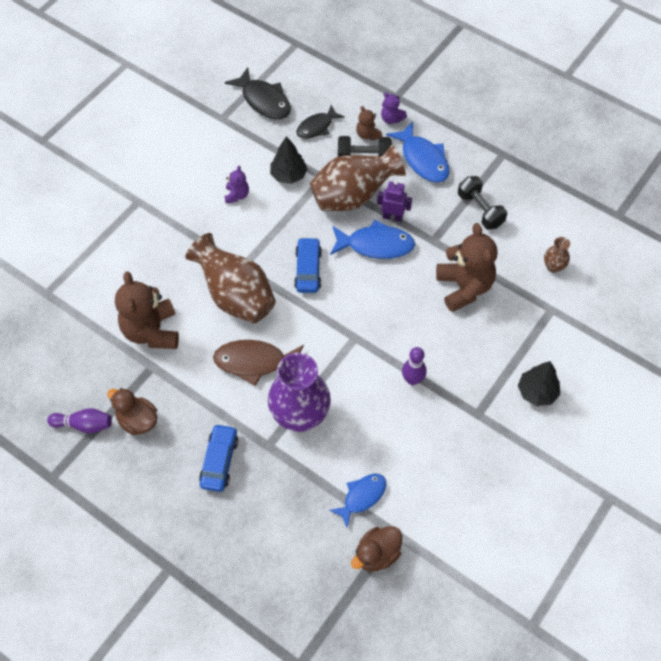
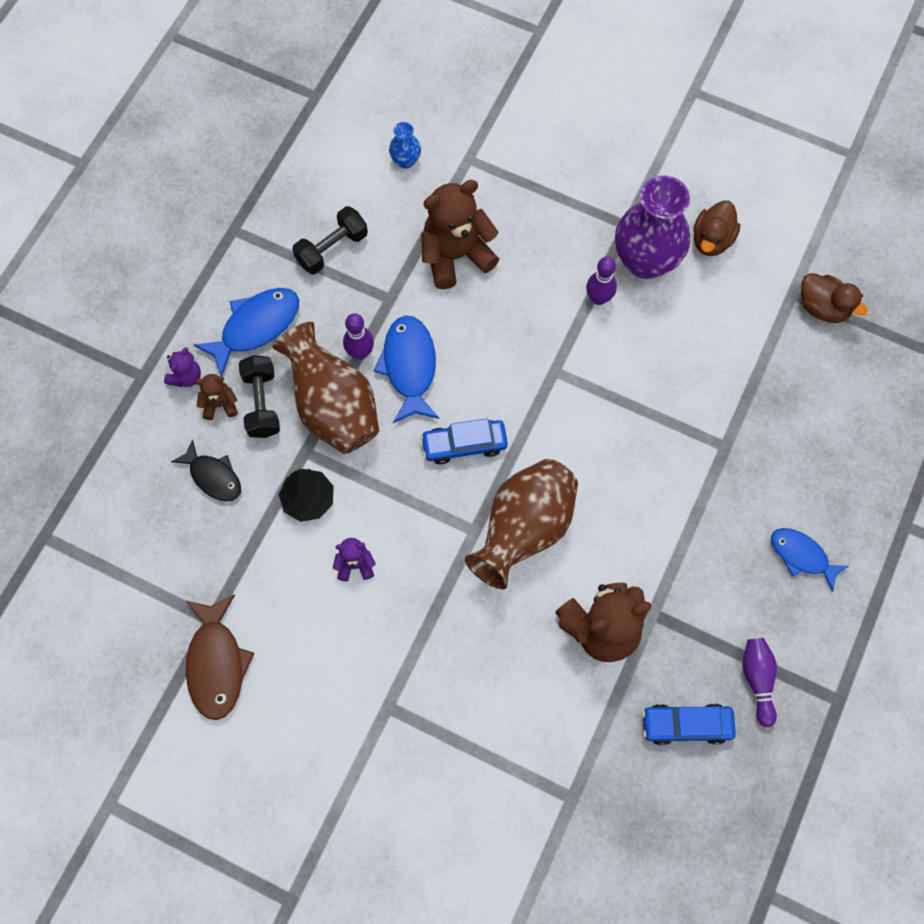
camera: 100 degrees left, 10 degrees up
(137, 420) = (733, 612): brown duck -> brown duck (711, 240)
(219, 461) = (761, 498): blue car -> blue car (686, 725)
(255, 362) = (617, 484): brown fish -> brown fish (217, 663)
(264, 100) = (169, 563): black fish -> none
(300, 416) = (677, 417): purple vase -> purple vase (645, 261)
(362, 497) = (761, 332): blue fish -> blue fish (802, 556)
(368, 135) = (220, 404): brown teddy bear -> brown teddy bear turned 150 degrees counterclockwise
(392, 217) = (360, 352): purple robot -> purple bowling pin
(537, 392) = (584, 167): black tree -> none
(553, 266) = (405, 161): brown vase -> blue vase

